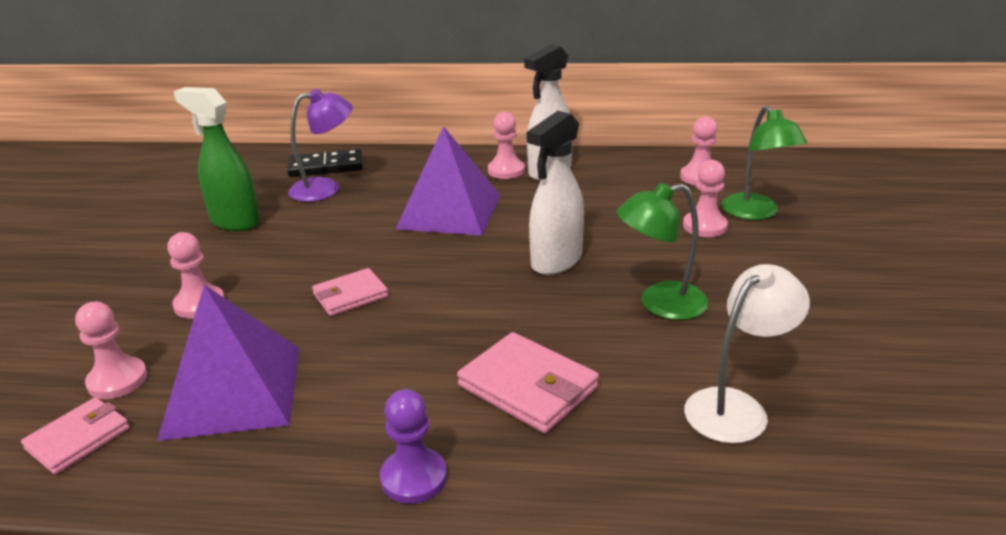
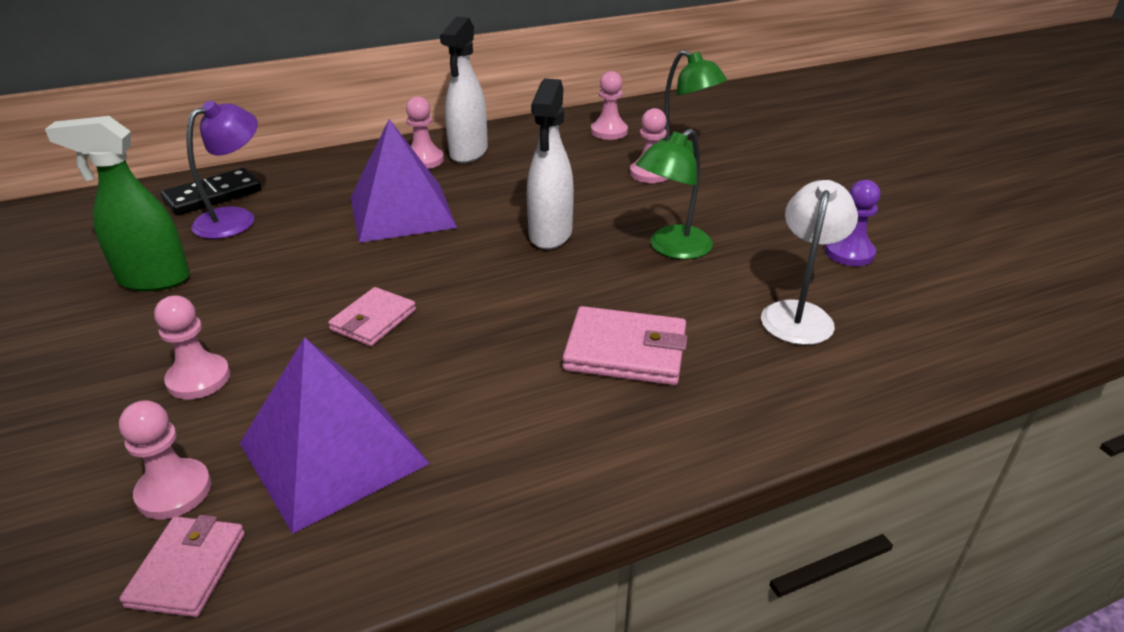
camera: 30 degrees left, 5 degrees up
(414, 478) = (598, 464): purple pawn -> purple pawn (849, 253)

